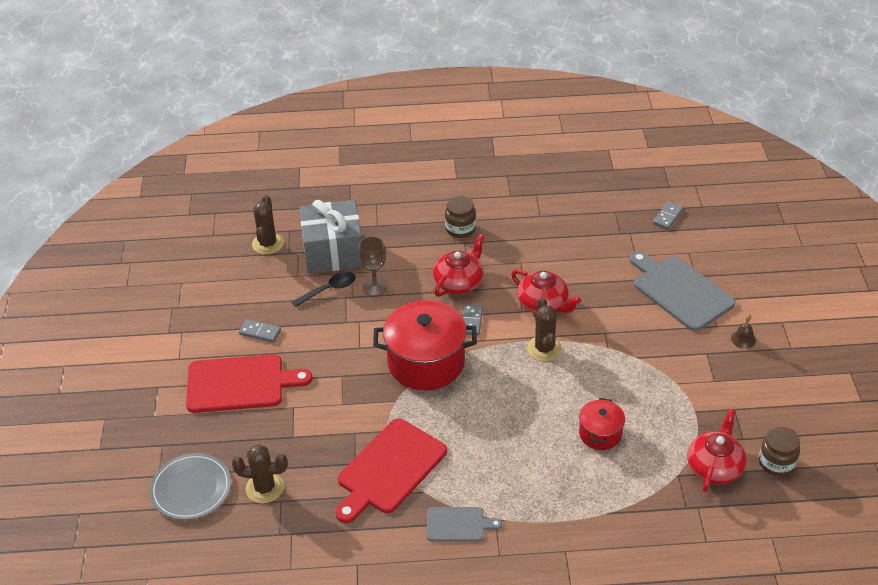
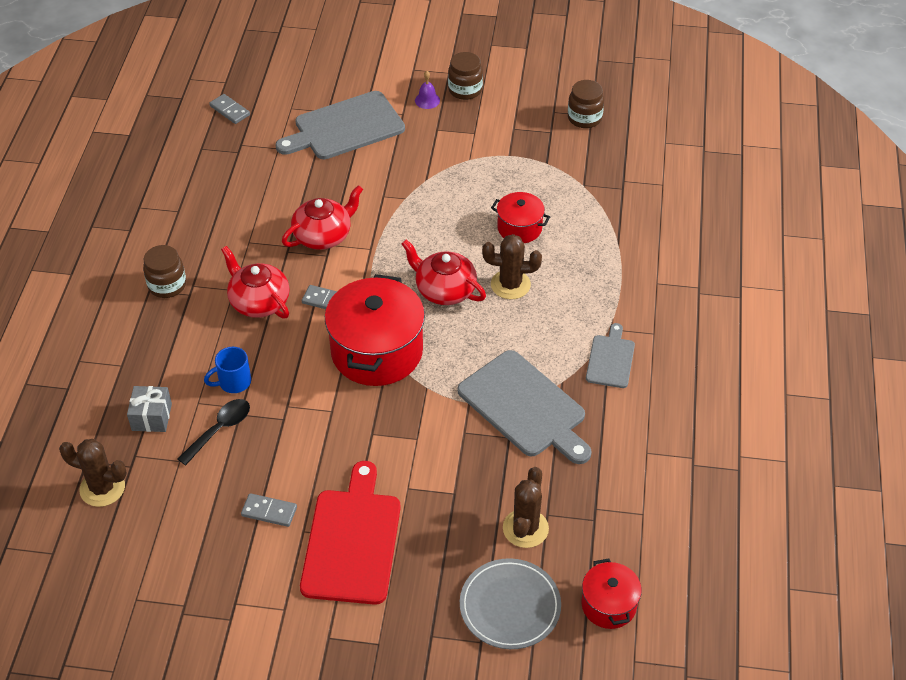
camera: 80 degrees left, 5 degrees up
(197, 554) = (608, 605): none -> red pot
(260, 332) = (269, 511): grey domino -> grey domino turned 75 degrees clockwise
(329, 289) = (220, 429): black spoon -> black spoon turned 60 degrees clockwise
(333, 252) = (151, 417): grey gift -> grey gift, size x0.47
(375, 287) = (233, 382): brown goblet -> blue mug
(389, 469) = (525, 407): red cutting board -> grey cutting board
(544, 349) = (390, 247): brown cactus -> brown cactus (510, 285)
(714, 467) = (580, 158): red teapot -> red teapot (444, 290)
(743, 339) = (427, 100): brown bell -> purple bell
(772, 364) = (465, 90): none -> brown jar

